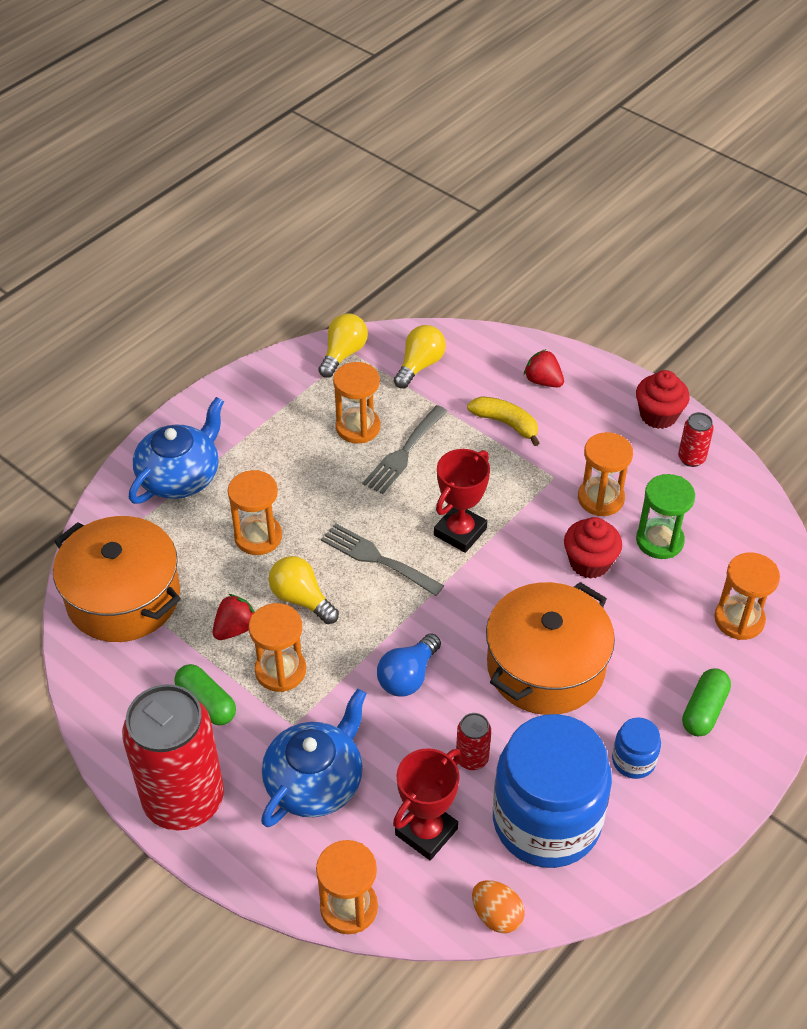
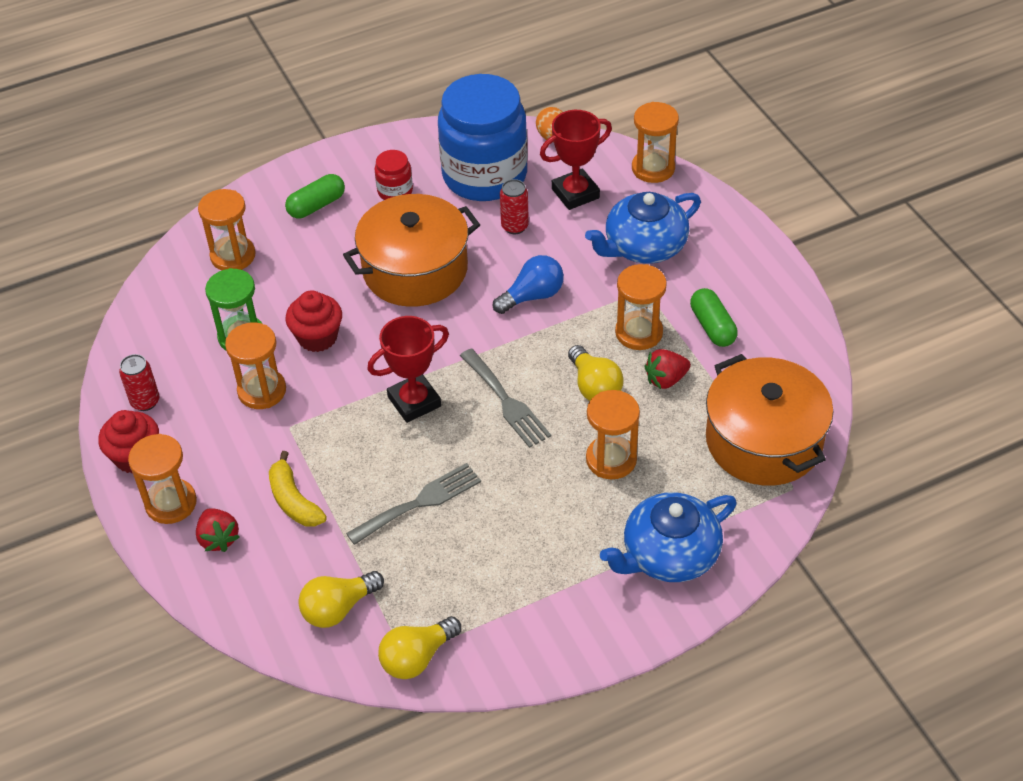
camera: 155 degrees left, 0 degrees up
(184, 800) = (753, 263): red can -> none
(358, 427) = (451, 550): orange hourglass -> orange hourglass (171, 503)
(633, 760) = (395, 191): blue jar -> red jar

